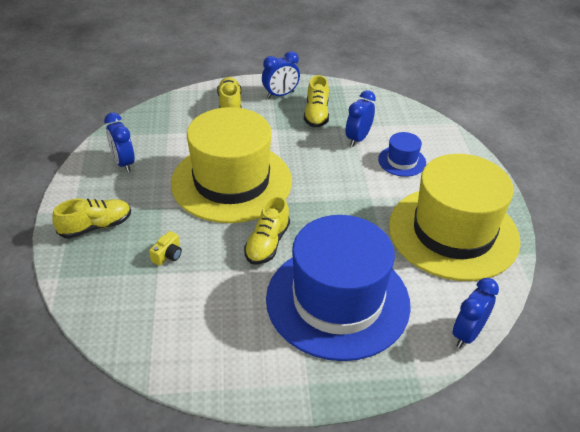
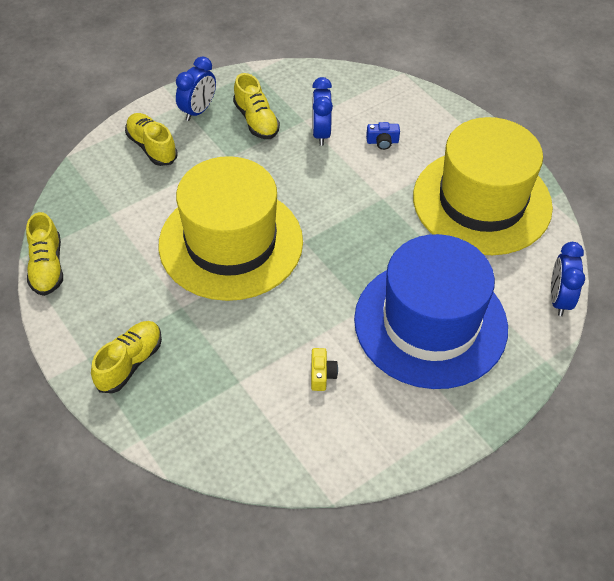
camera: 30 degrees left, 10 degrees up
(123, 163) = (93, 274): blue clock -> none
(168, 255) = (234, 357): yellow camera -> yellow camera (322, 375)
(267, 243) = (322, 296): yellow shoe -> yellow shoe (47, 267)
(402, 161) = (382, 142): blue hat -> blue camera

